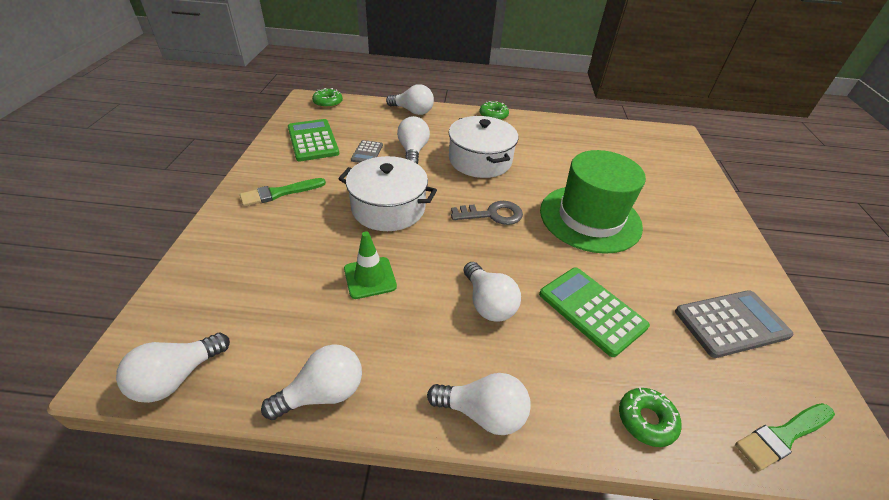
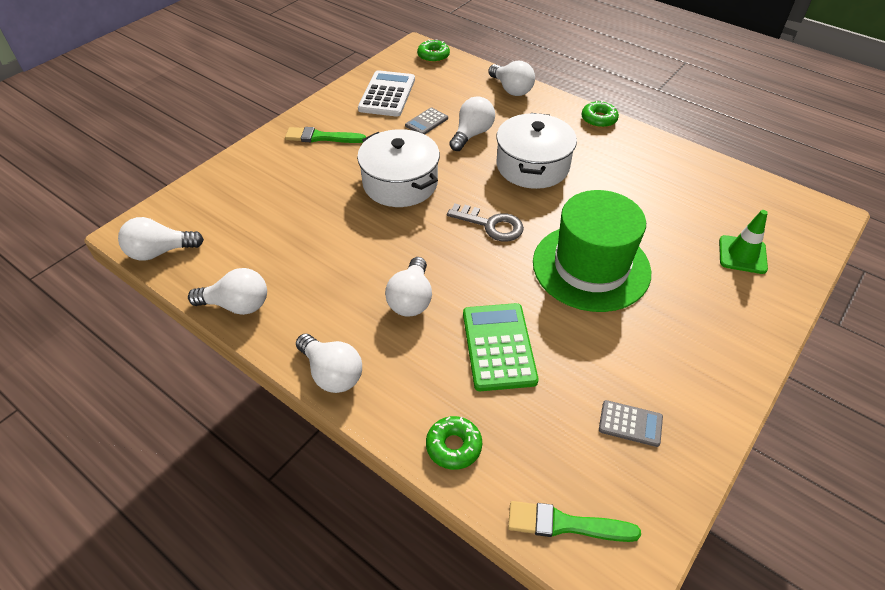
camera: 35 degrees right, 5 degrees up
(313, 141) = (387, 94): green calculator -> white calculator
(370, 278) = (334, 238): green traffic cone -> green traffic cone (742, 255)
(731, 323) = (630, 423): grey calculator -> grey calculator, size x0.55

